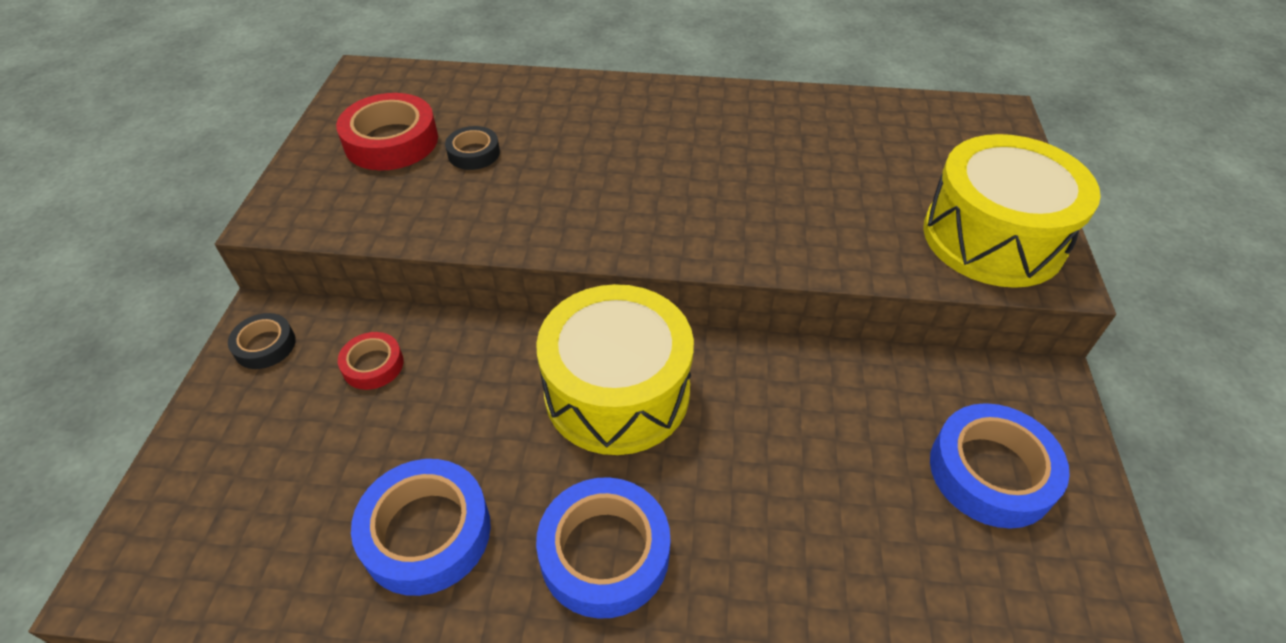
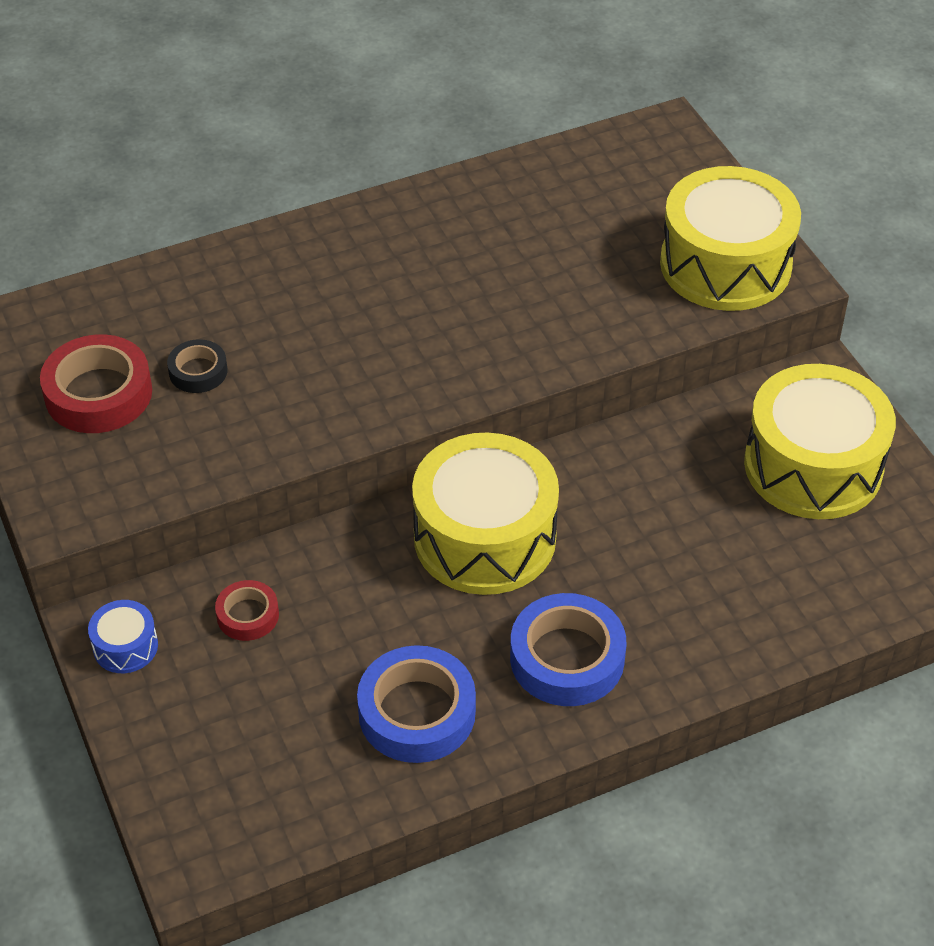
camera: 30 degrees left, 0 degrees up
(265, 345) = (125, 646): black tape -> blue drum
(991, 472) = (813, 466): blue tape -> yellow drum

